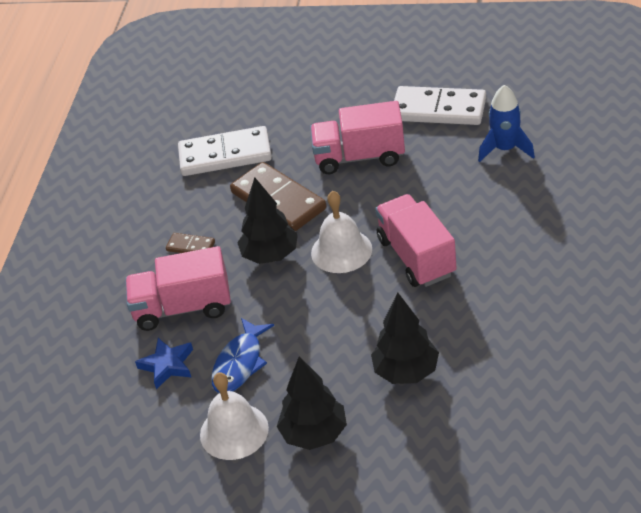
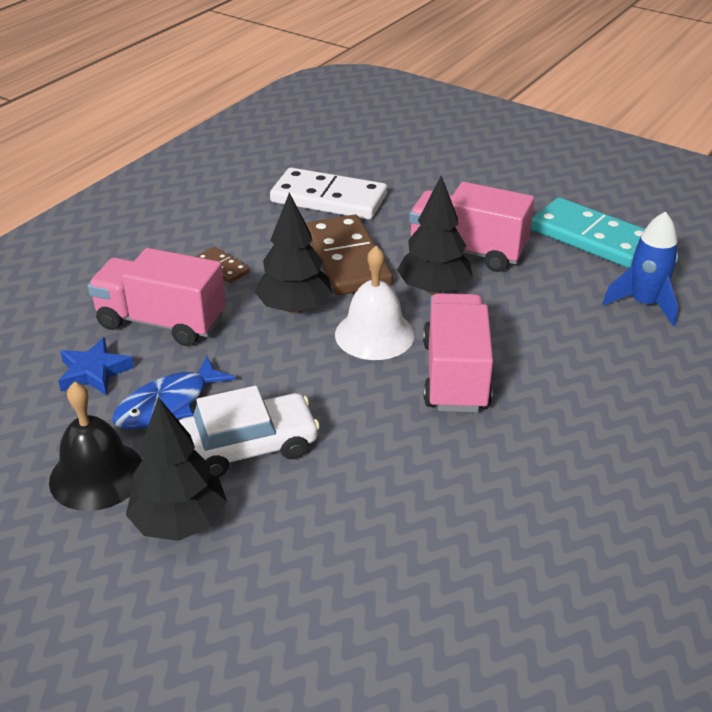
camera: 20 degrees right, 5 degrees down
(234, 431) = (97, 475): white bell -> black bell
(318, 366) = (248, 446): none -> white car
(406, 371) = (344, 500): black tree -> black tree (434, 289)
(438, 109) = (591, 237): white domino -> turquoise domino

